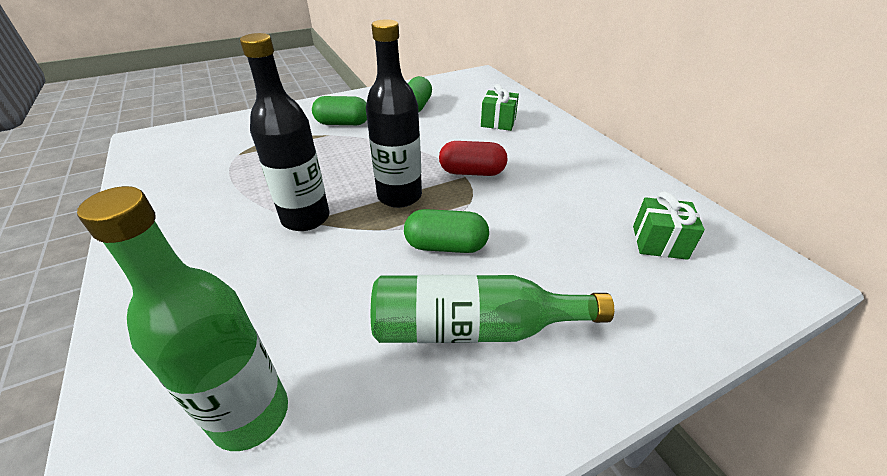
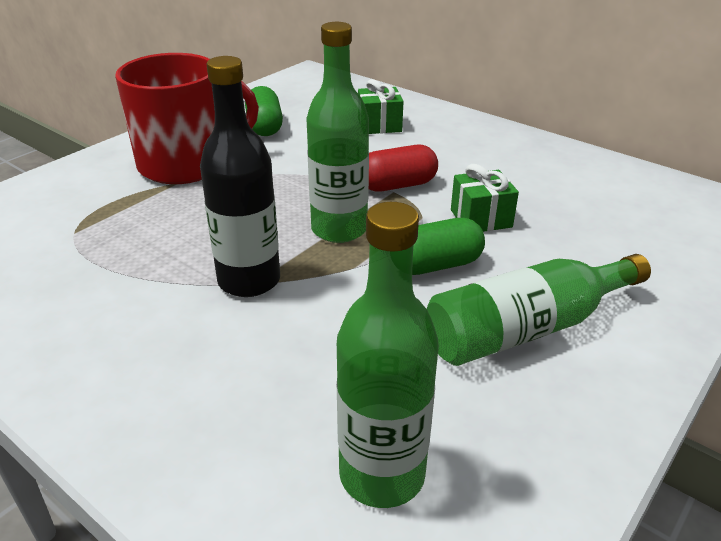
camera: 25 degrees left, 5 degrees down
(343, 123) = (186, 164): green capsule -> red mug
(399, 196) = (339, 229): black bottle -> green bottle
(659, 242) = (627, 208): green gift -> green gift (481, 218)

